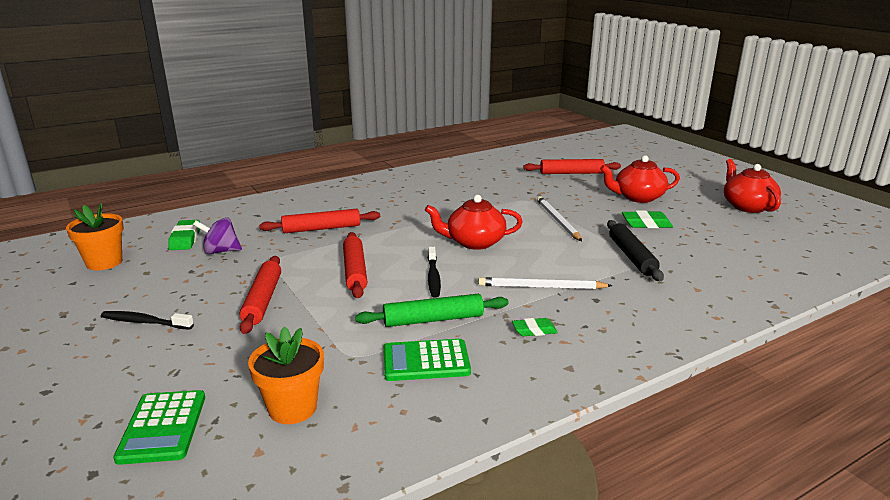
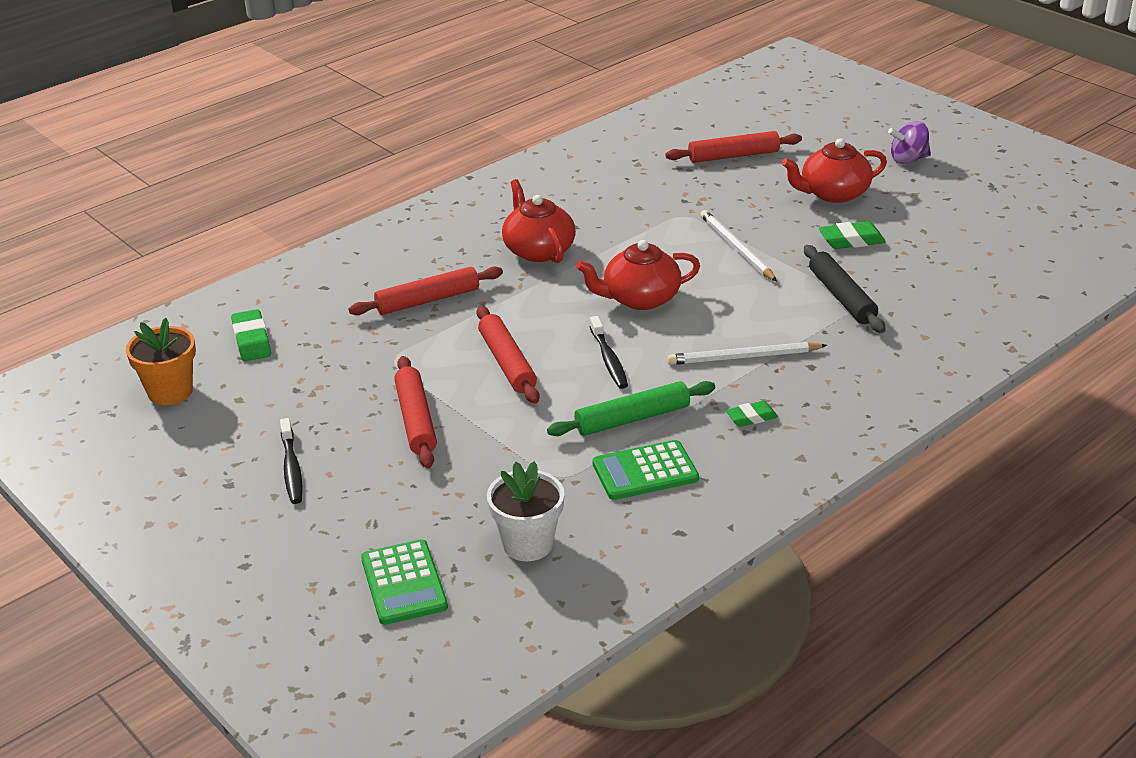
camera: 10 degrees left, 10 degrees up
(145, 322) = (291, 468): black toothbrush -> black toothbrush turned 105 degrees counterclockwise
(220, 251) = (314, 354): purple spinning top -> purple spinning top (908, 160)
(292, 408) = (528, 544): orange flower pot -> white flower pot
(747, 206) = (976, 194): red teapot -> red teapot (538, 250)

